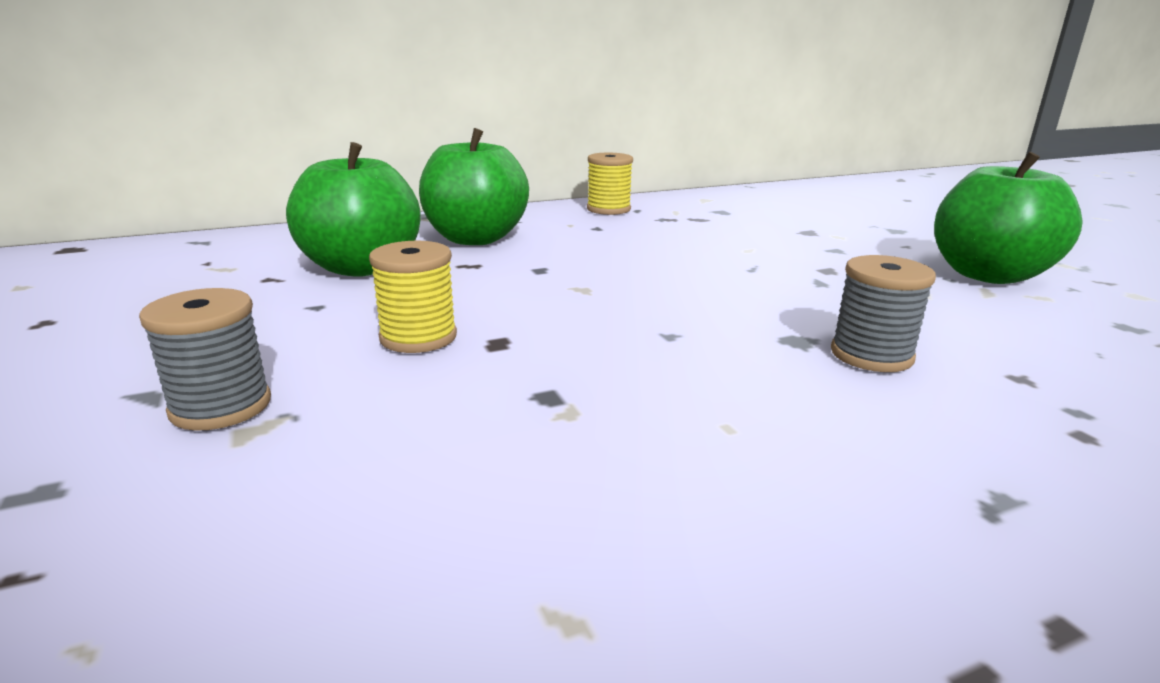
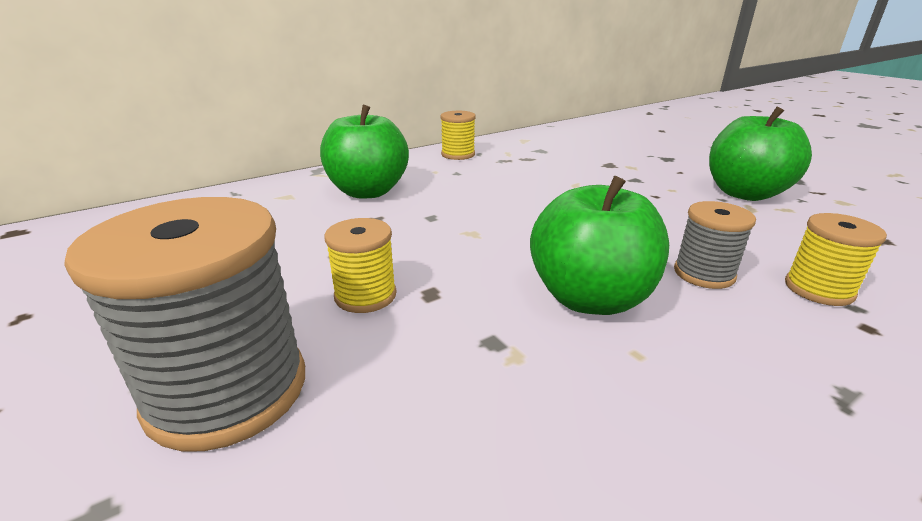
camera: 10 degrees left, 5 degrees up
(221, 406) = (228, 390): grey spool -> grey spool, size x1.90
(362, 268) = (288, 229): green apple -> green apple (590, 298)
(1032, 386) = (818, 289): none -> yellow spool

